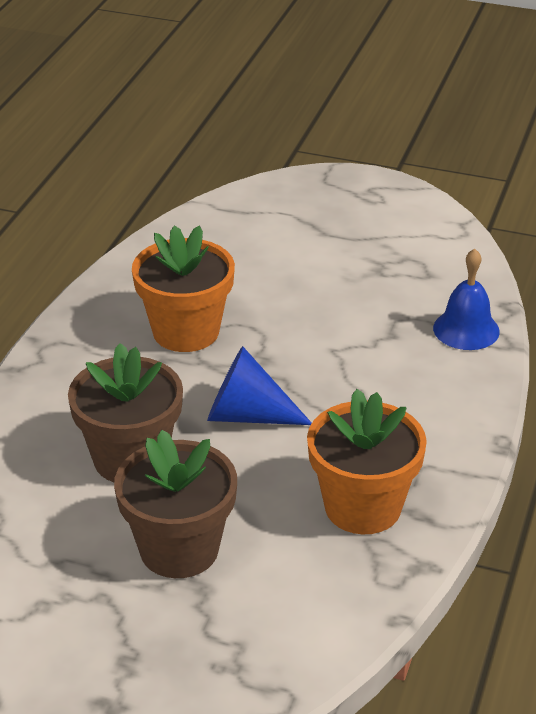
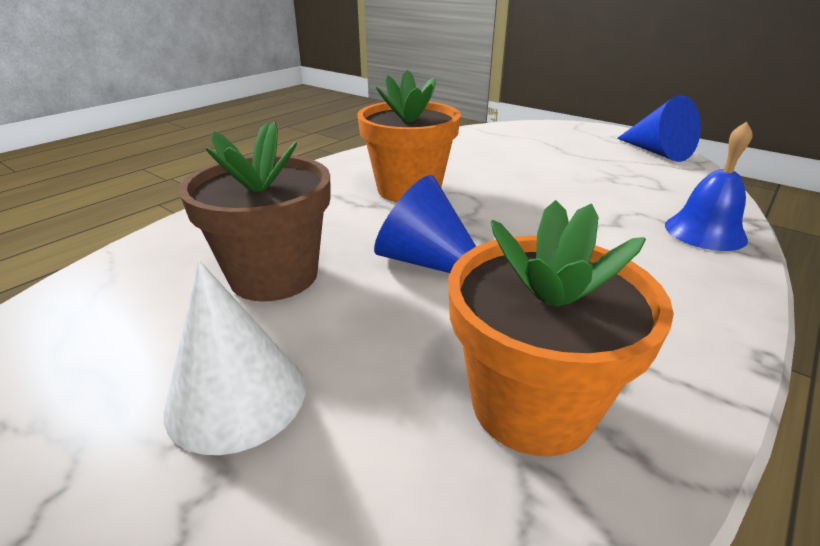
camera: 20 degrees right, 5 degrees down
(179, 549) = (236, 397): brown flower pot -> white cone
(420, 215) = (656, 152): none -> blue cone

